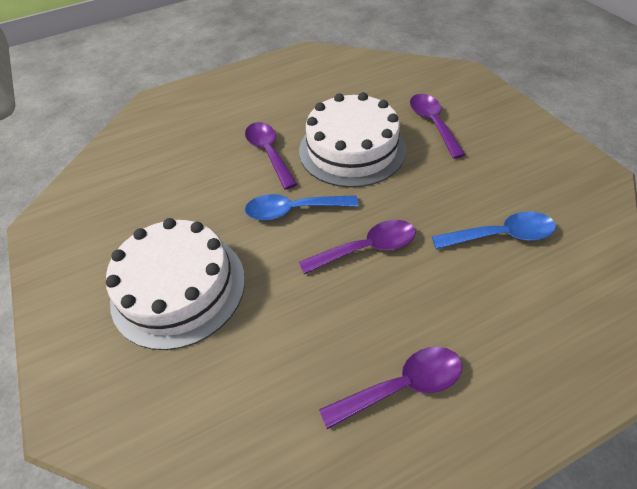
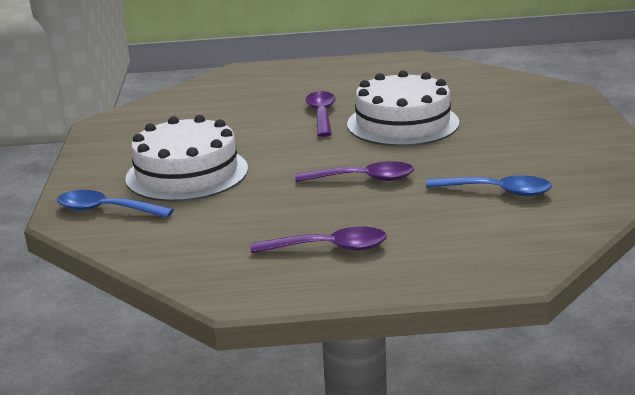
camera: 20 degrees right, 25 degrees down
(293, 210) = (316, 149): blue spoon -> blue spoon (106, 210)
(433, 124) = (499, 119): purple spoon -> none

